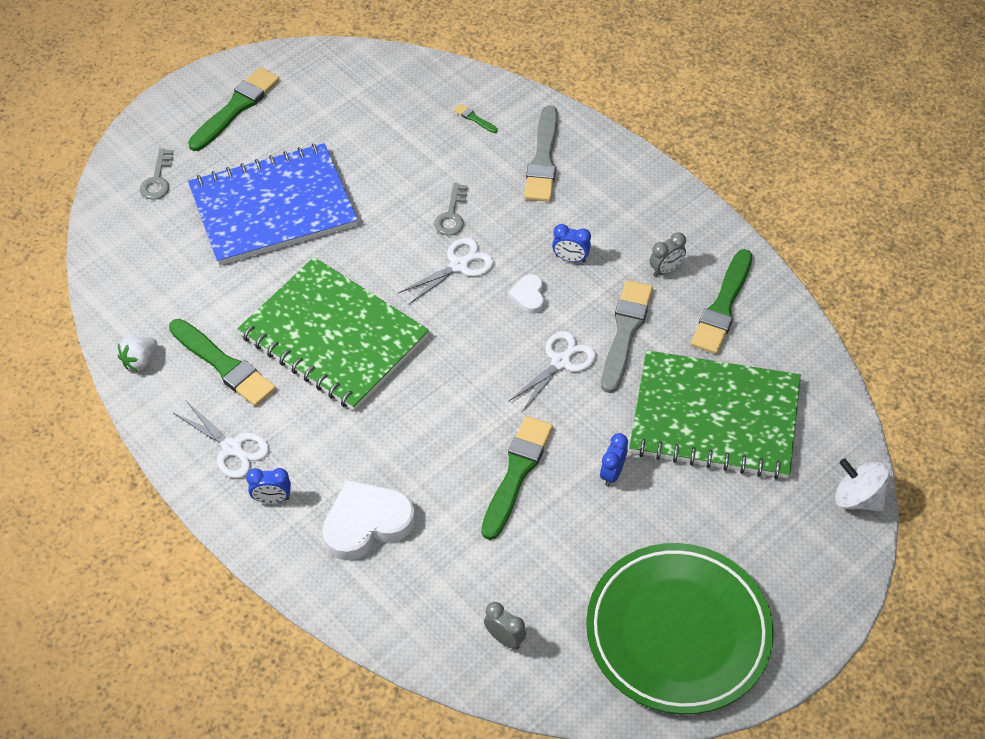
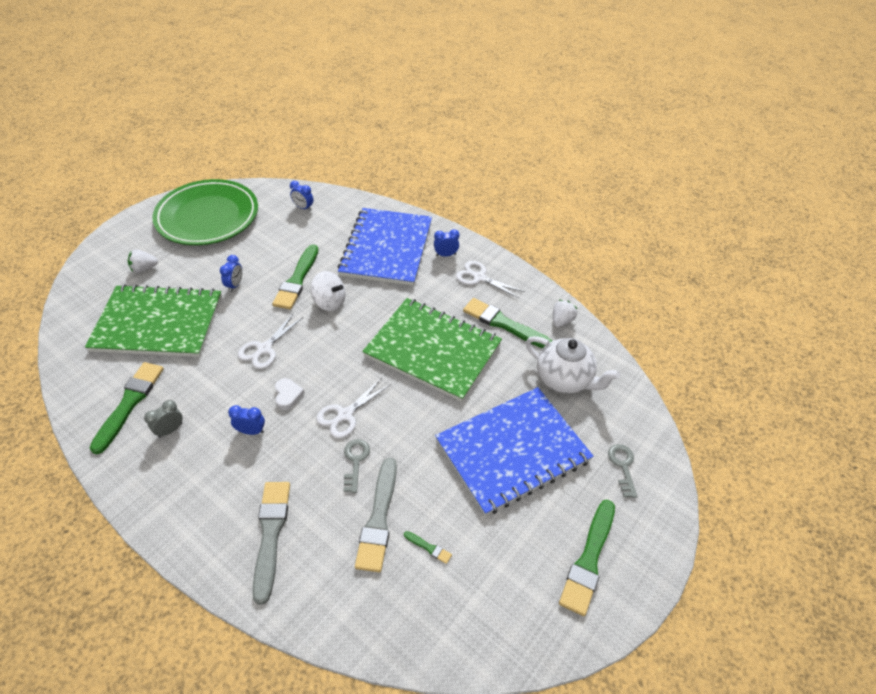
camera: 170 degrees right, 5 degrees down
(176, 279) = (564, 379): none -> white teapot
(366, 523) = (387, 248): white heart -> blue notebook
(474, 118) = (342, 579): green brush -> green brush (429, 547)
(504, 638) = (303, 208): grey clock -> blue clock
(625, 332) = (213, 375): grey brush -> grey brush (378, 519)
(761, 521) = (144, 269): none -> white strawberry
(857, 498) = (76, 286): white spinning top -> white spinning top (329, 302)

